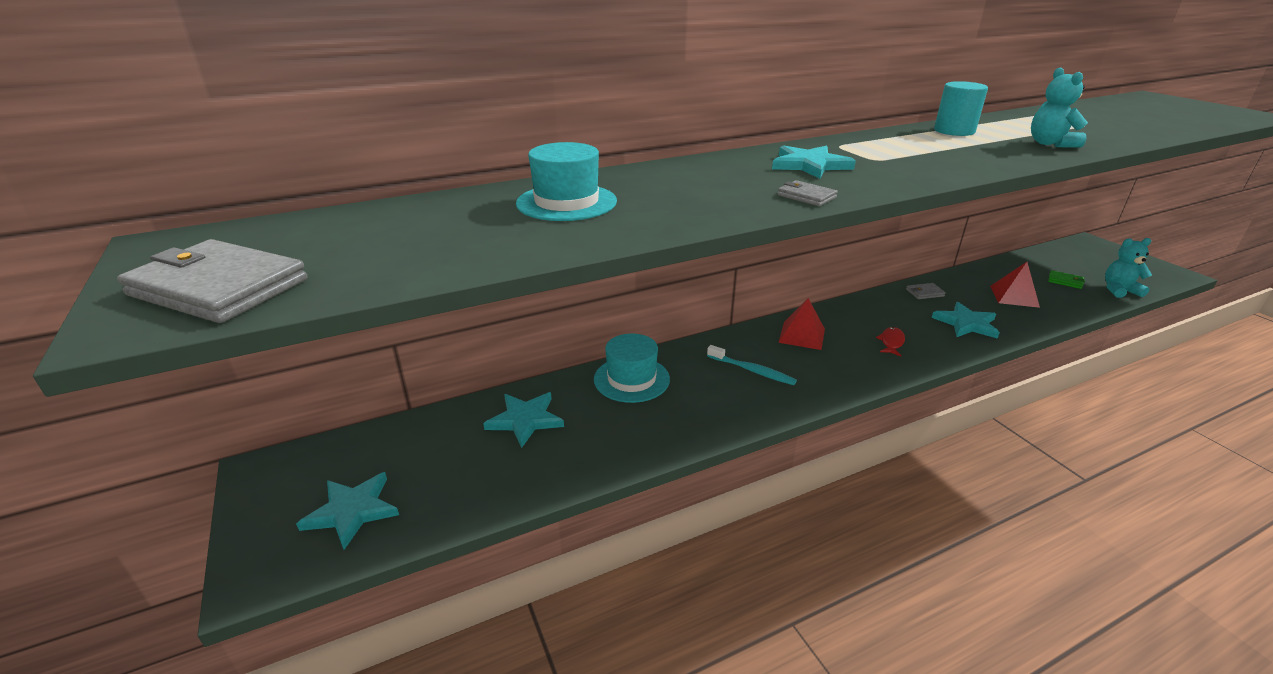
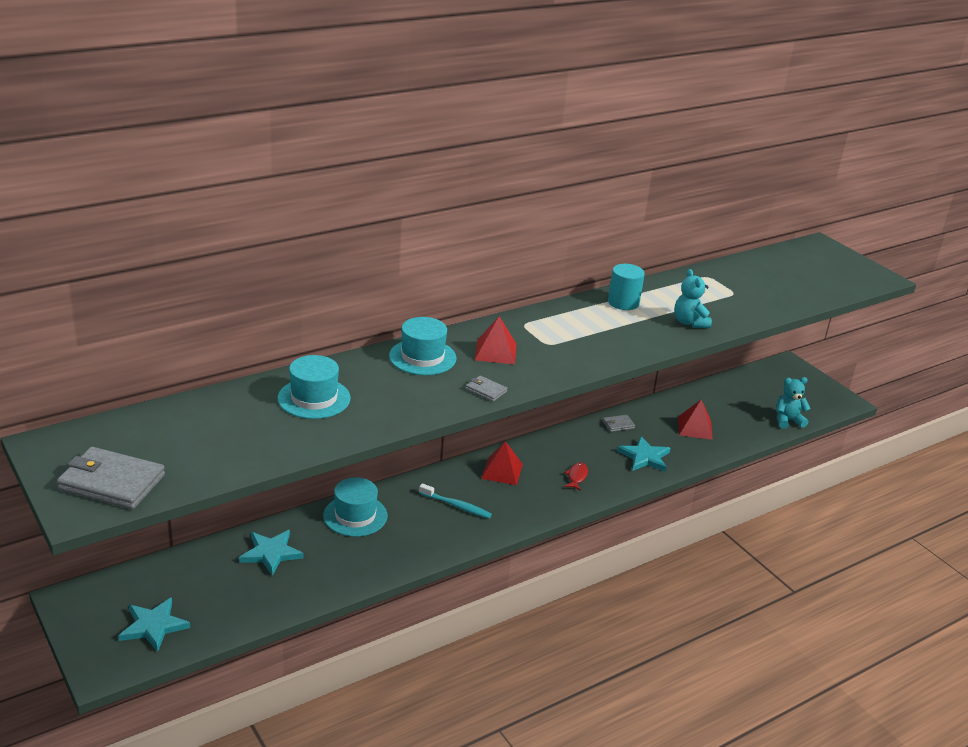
camera: 10 degrees left, 0 degrees up
(715, 169) = (422, 357): none -> turquoise hat
(809, 165) = (495, 352): turquoise star -> red pyramid
(1065, 281) = (745, 411): green wallet -> none

